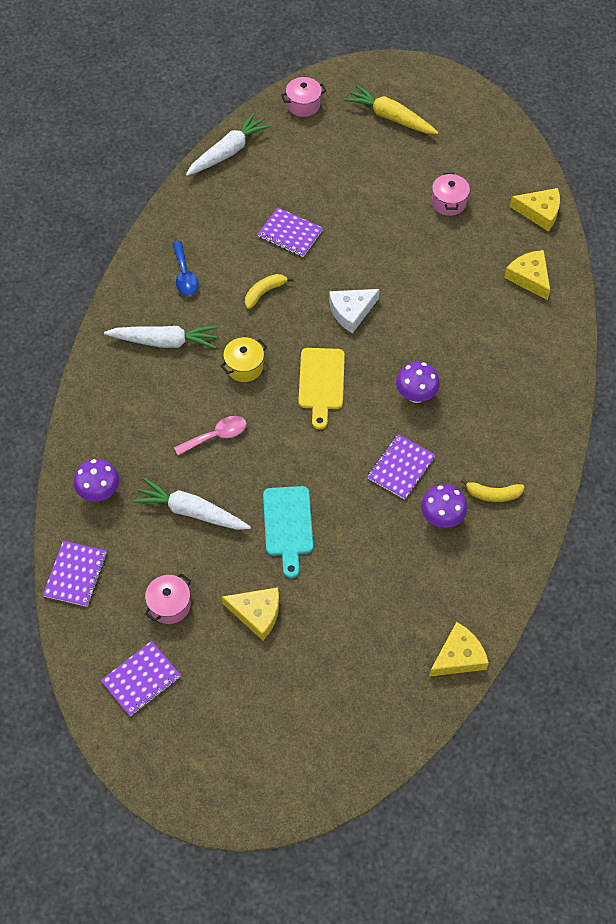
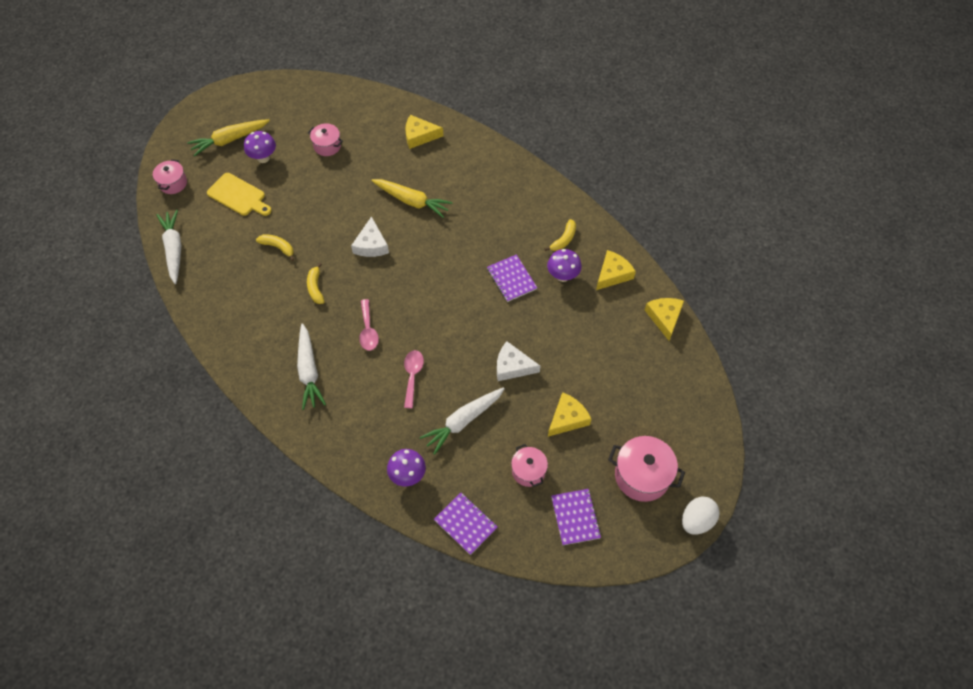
camera: 60 degrees left, 0 degrees up
(164, 341) = (309, 371): white carrot -> white carrot turned 135 degrees clockwise
(185, 275) = (261, 330): blue spoon -> none
(208, 813) = (696, 520): none -> white egg
(231, 726) = (642, 476): none -> pink pot
(244, 366) = (368, 330): yellow pot -> pink spoon
(288, 525) = (512, 366): turquoise cutting board -> white cheese
(290, 233) = (278, 247): purple notebook -> yellow banana
(321, 383) = (415, 291): yellow cutting board -> yellow cutting board (238, 196)
(416, 395) = (463, 242): purple mushroom -> purple mushroom (263, 158)
(435, 318) = (412, 201): none -> yellow carrot
(539, 212) = (374, 104): yellow cheese -> yellow cheese (613, 274)

